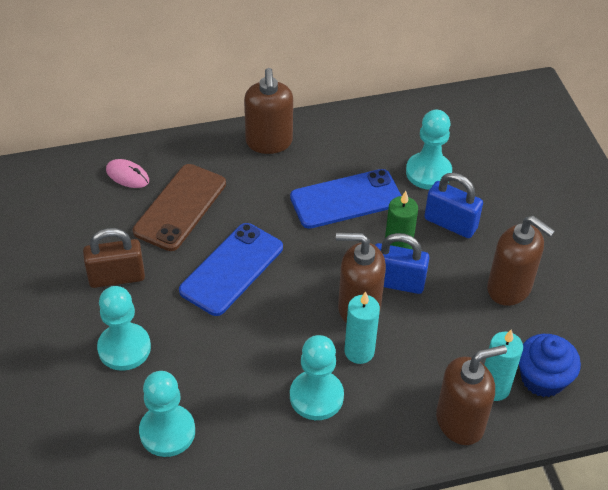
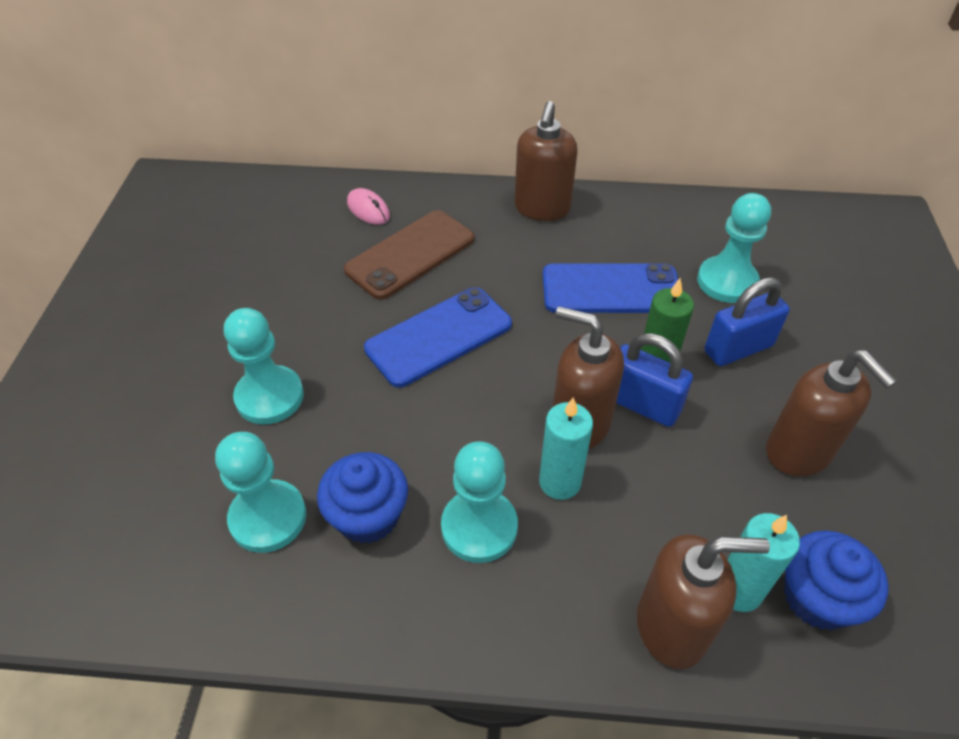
camera: 20 degrees right, 0 degrees up
(117, 277) = (302, 313): brown padlock -> none
(237, 411) = (368, 516): none -> blue cupcake
(450, 223) = (738, 348): blue padlock -> blue padlock turned 75 degrees counterclockwise

